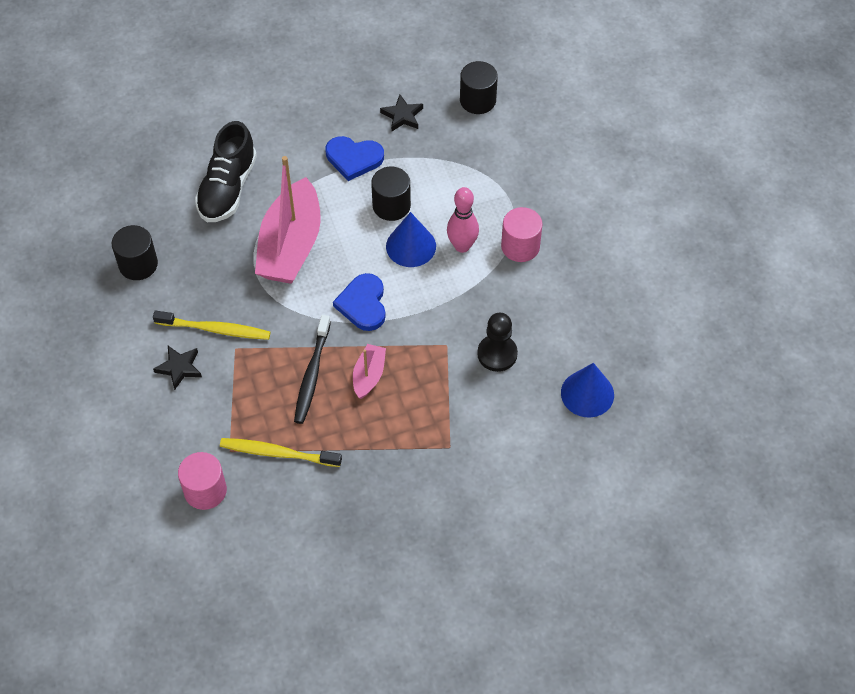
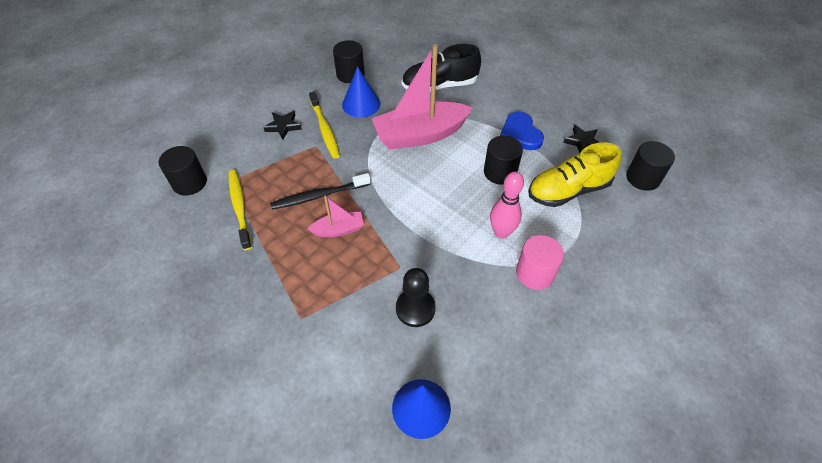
camera: 60 degrees right, 5 degrees down
(205, 490) = (190, 183): pink cylinder -> black cylinder
(363, 304) = (400, 196): blue heart -> none
(411, 246) = (474, 200): blue cone -> blue cone (361, 104)
(451, 165) = (568, 190): none -> yellow shoe

